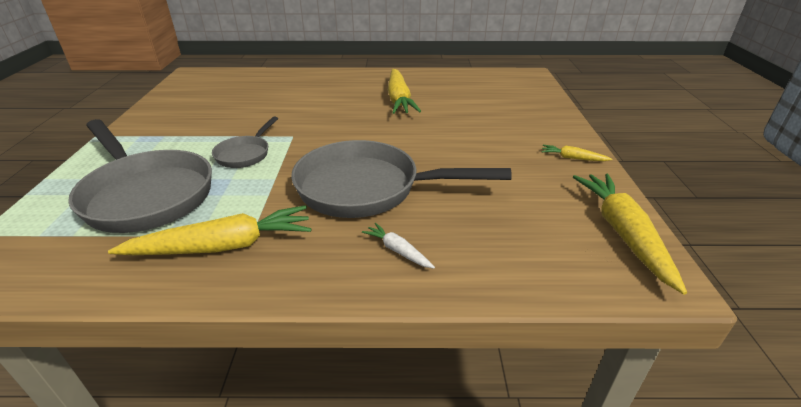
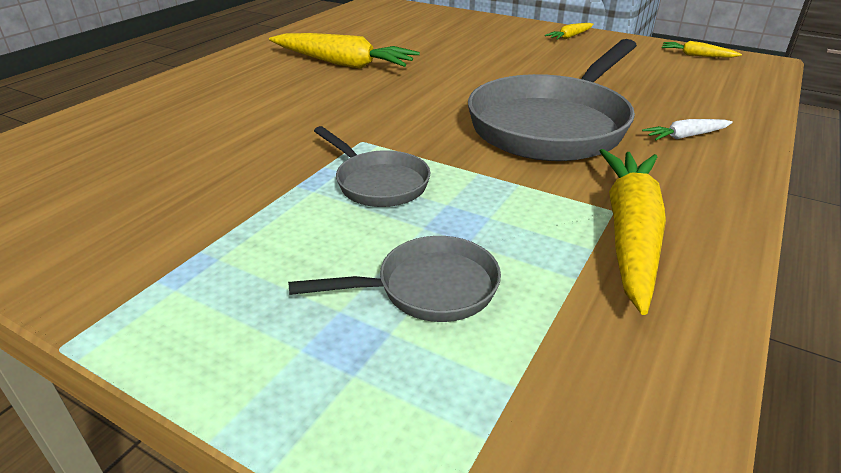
camera: 60 degrees left, 0 degrees up
(146, 194) = (428, 288): grey pan -> grey pan, size x0.50
(623, 233) = (696, 55): yellow carrot -> yellow carrot, size x0.47

